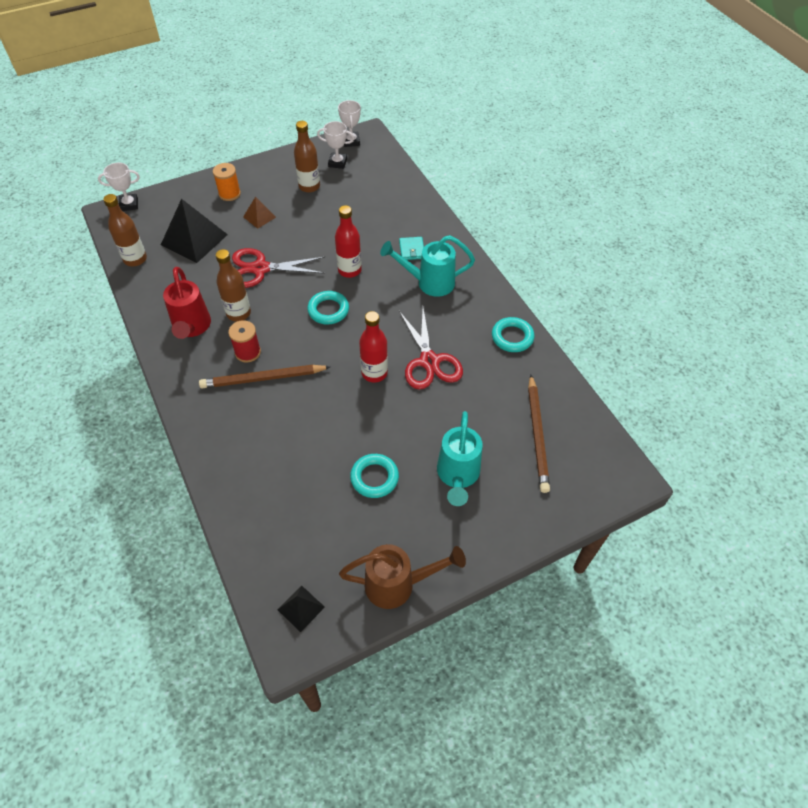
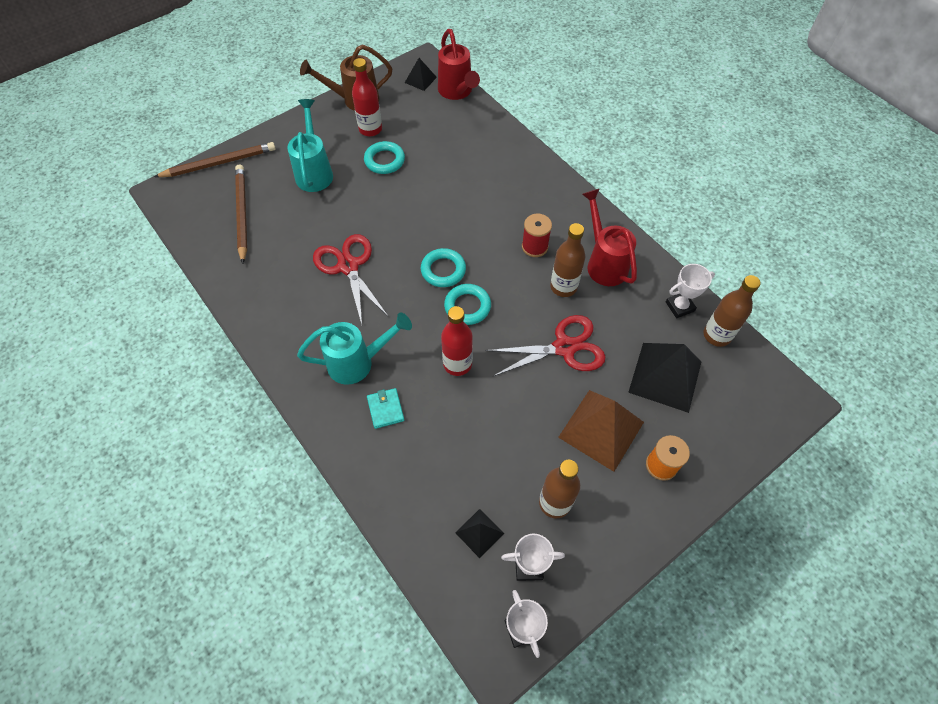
camera: 170 degrees right, 5 degrees up
(129, 204) = (783, 419): white trophy -> white trophy (679, 307)
(257, 573) = (457, 92): none -> red watering can
(259, 217) = (601, 429): brown pyramid -> brown pyramid, size x1.95
(263, 379) = (508, 224): brown pencil -> brown pencil (219, 163)
(362, 180) = (479, 533): none -> black pyramid
(374, 373) = (402, 246): red bottle -> red bottle (370, 129)
(512, 337) = (260, 307): turquoise ring -> turquoise ring (443, 270)

